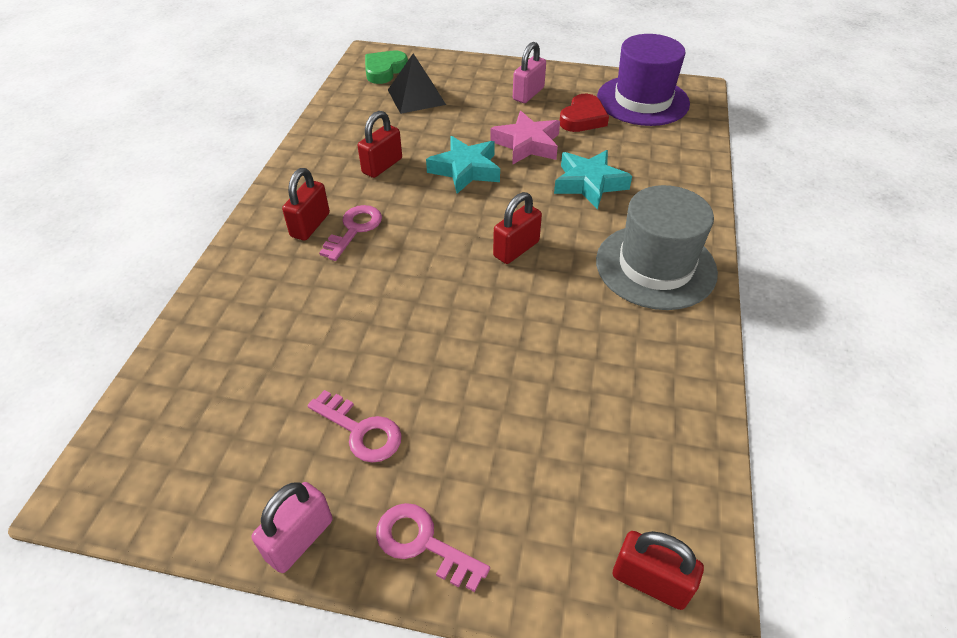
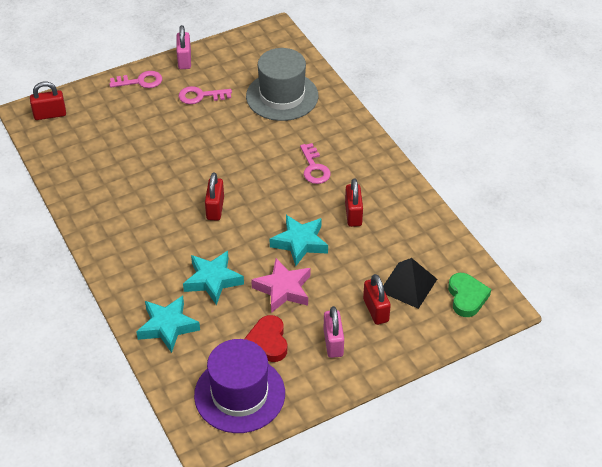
camera: 140 degrees right, 0 degrees up
(310, 225) = (340, 156): red padlock -> red padlock (375, 310)
(655, 266) = (129, 243): grey hat -> grey hat (282, 96)
(670, 170) = (168, 327): none -> turquoise star

